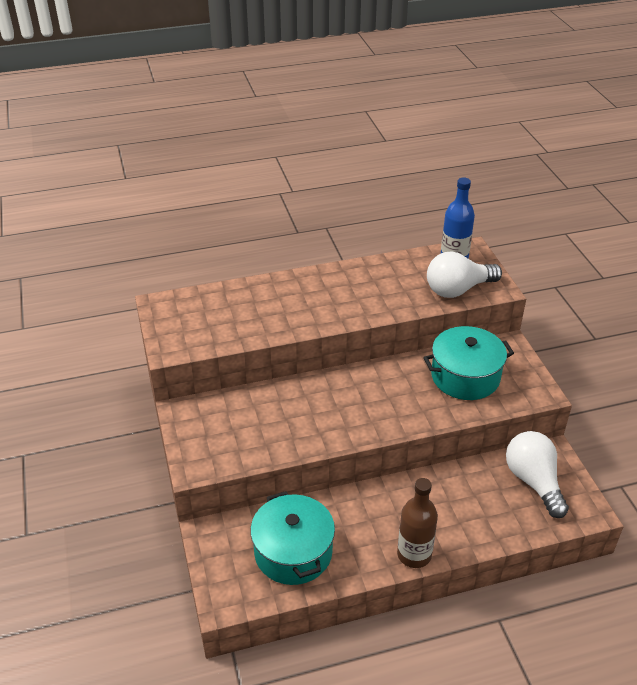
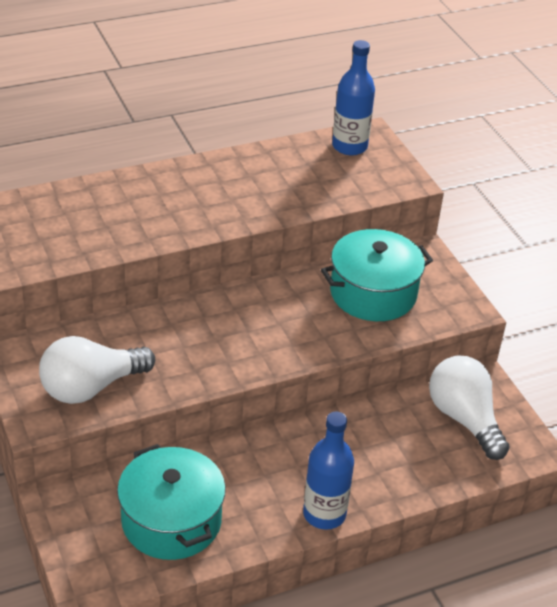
camera: 10 degrees left, 0 degrees up
(414, 554) = (324, 514): brown bottle -> blue bottle
(458, 289) = (358, 184): white light bulb -> white light bulb (91, 387)

